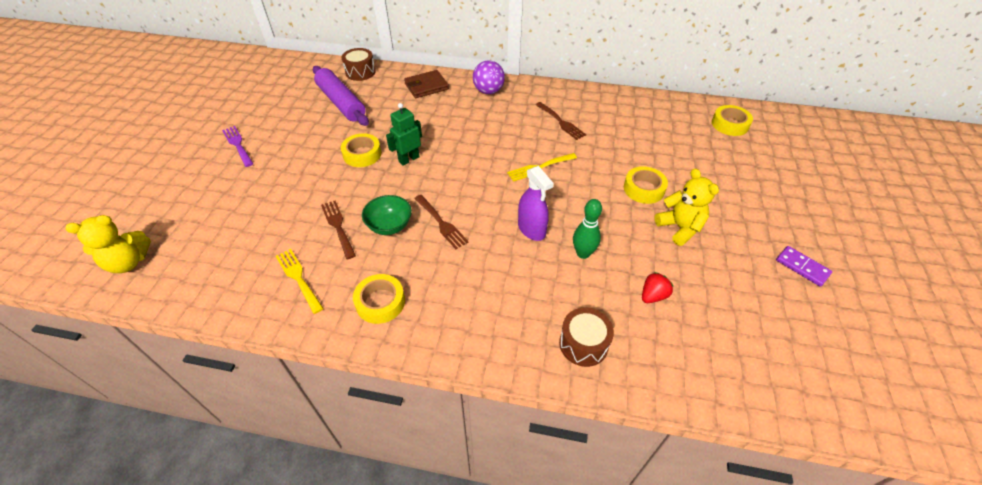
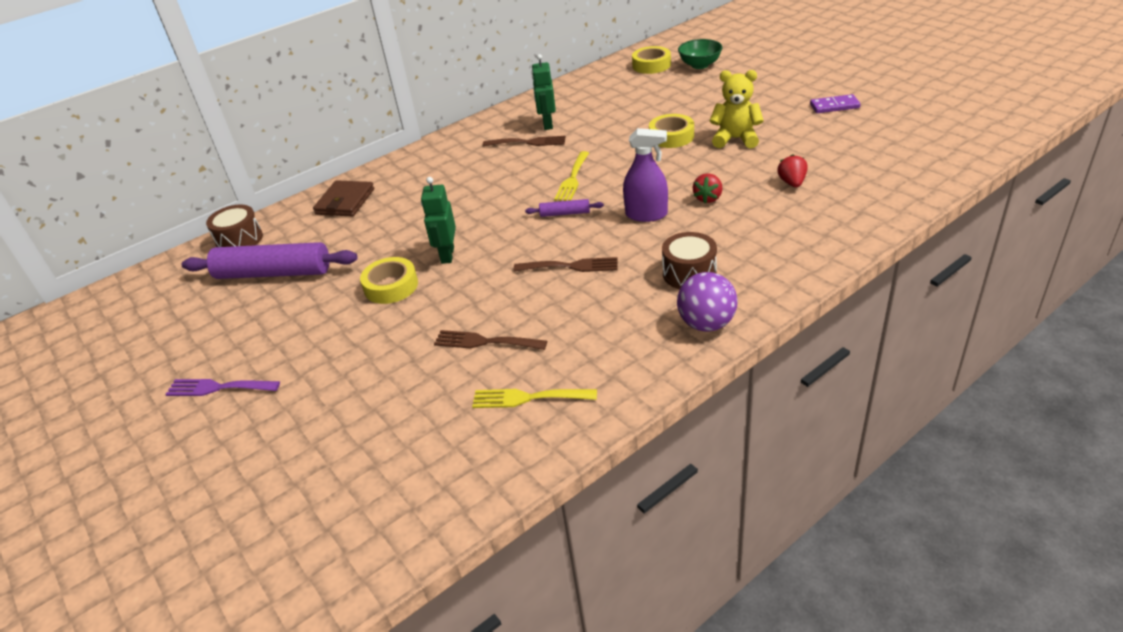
camera: 45 degrees left, 10 degrees down
(128, 262) = (311, 560): yellow teddy bear -> none
(380, 302) = (632, 345): yellow tape -> none
(389, 226) = (531, 303): green bowl -> green bowl (700, 65)
(488, 91) = (418, 165): purple ball -> purple ball (706, 324)
(496, 187) = (565, 213): none -> purple rolling pin
(583, 253) = (708, 198): green bowling pin -> red strawberry
(583, 344) = (806, 239): brown drum -> brown drum (689, 273)
(591, 118) = (547, 124): none -> green robot

